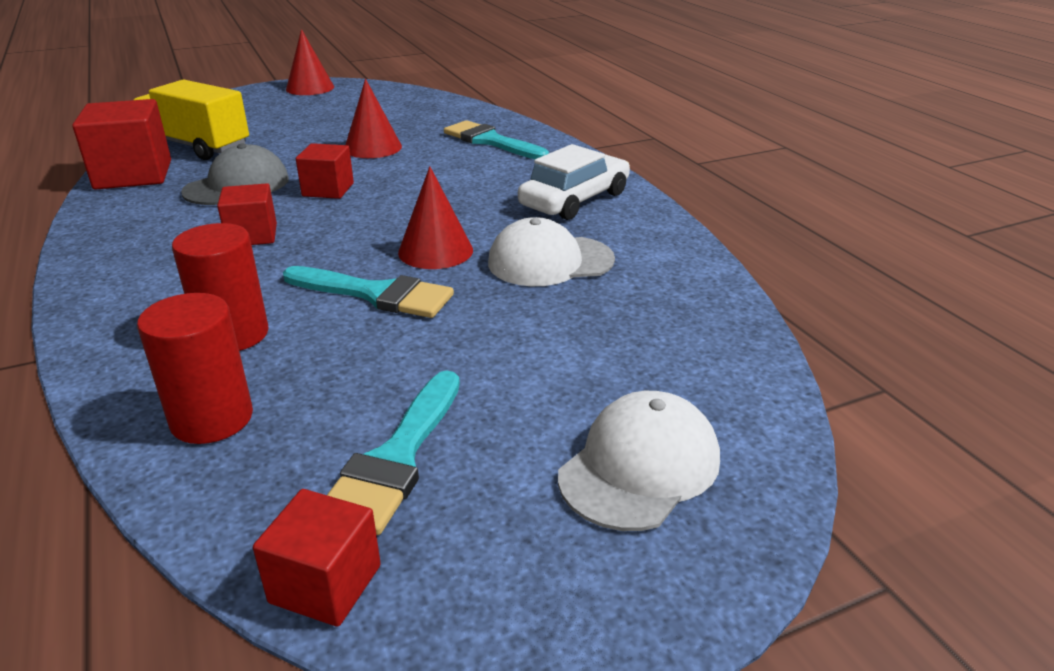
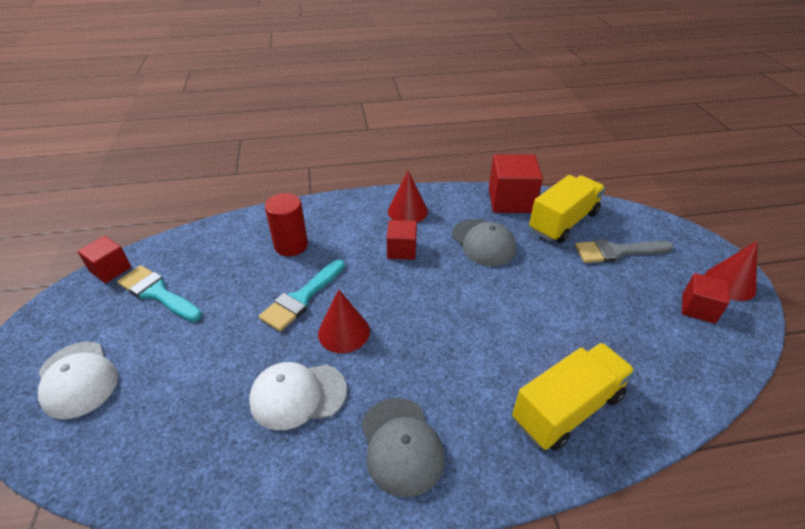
camera: 105 degrees right, 10 degrees up
(212, 419) = (227, 241): red cylinder -> none
(260, 123) = (617, 252): none -> grey brush
(328, 190) = (465, 285): red cube -> red cube (698, 308)
(373, 147) = (554, 316): red cone -> red cone (407, 211)
(491, 141) = (567, 408): turquoise brush -> yellow truck
(550, 261) = (298, 395): white cap -> white cap turned 105 degrees counterclockwise
(574, 200) = (401, 445): white car -> grey cap

